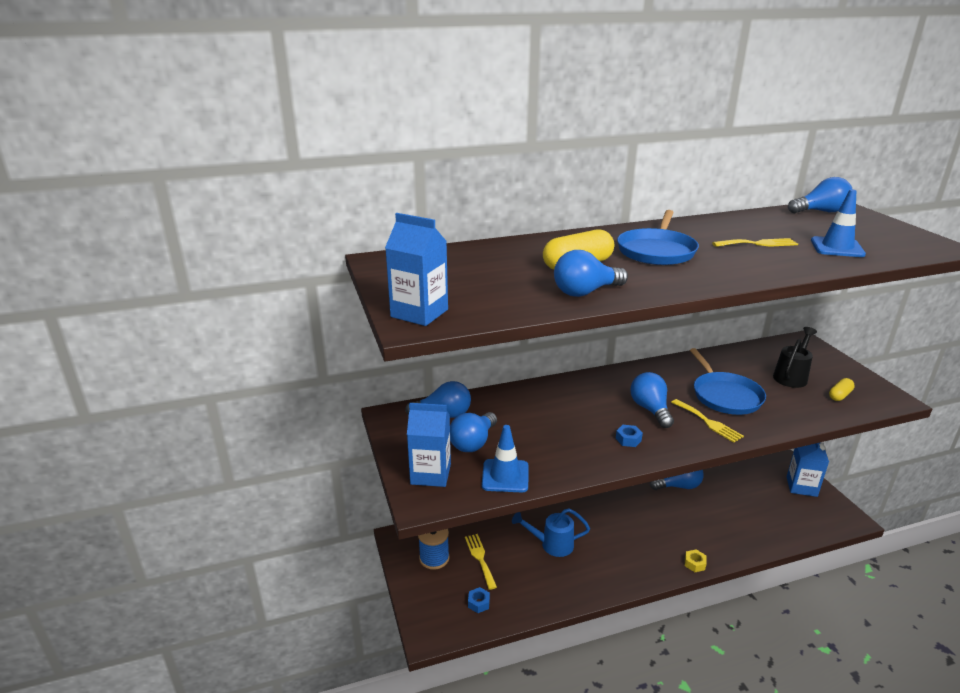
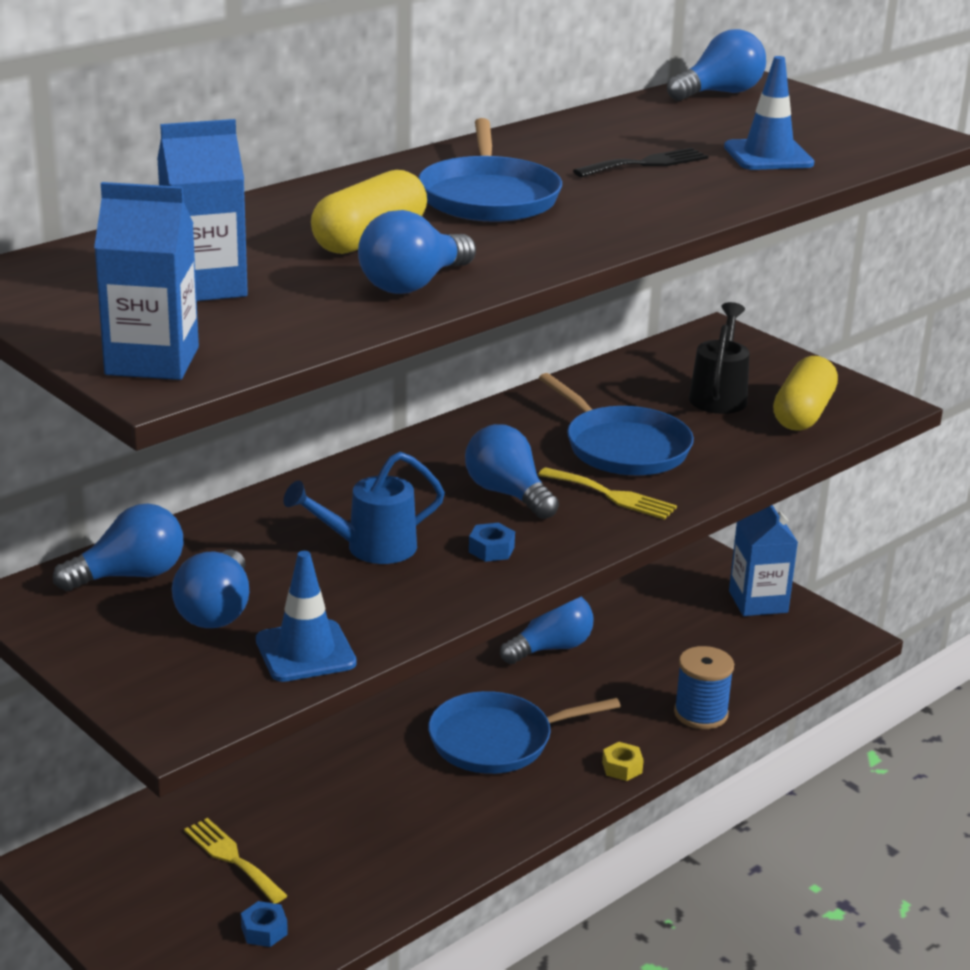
camera: 25 degrees left, 0 degrees up
(430, 474) = (166, 678): blue carton -> blue carton (205, 286)
(434, 558) = (140, 881): blue spool -> blue spool (701, 713)
(552, 544) = (359, 801): blue watering can -> blue watering can (371, 548)
(632, 530) = (497, 740): none -> blue pan
(757, 244) = (645, 164): yellow fork -> black fork
(839, 395) = (803, 413): yellow capsule -> yellow capsule, size x1.80

